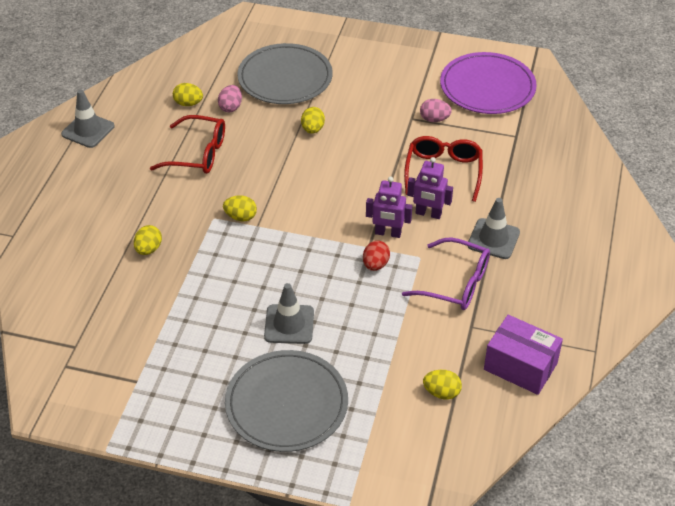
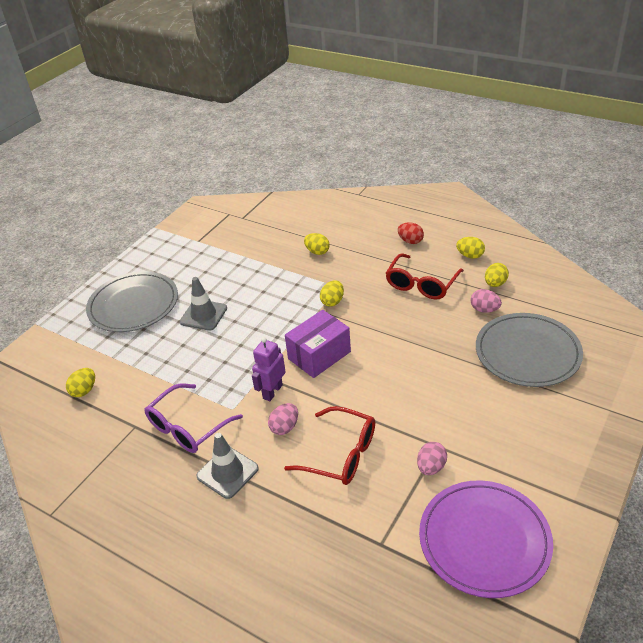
camera: 110 degrees right, 5 degrees down
(88, 130) = (468, 228): grey traffic cone -> none
(312, 129) = (437, 362): yellow egg -> yellow egg (470, 256)
(375, 265) = (238, 376): red egg -> red egg (410, 241)
(428, 214) = (284, 427): purple robot -> pink egg
(520, 366) = (73, 450): purple box -> purple box (319, 355)

